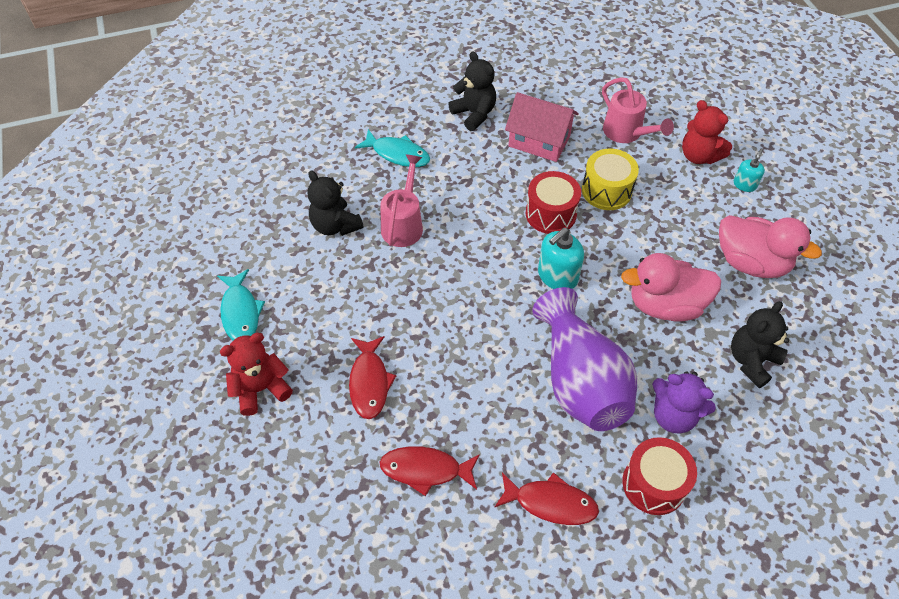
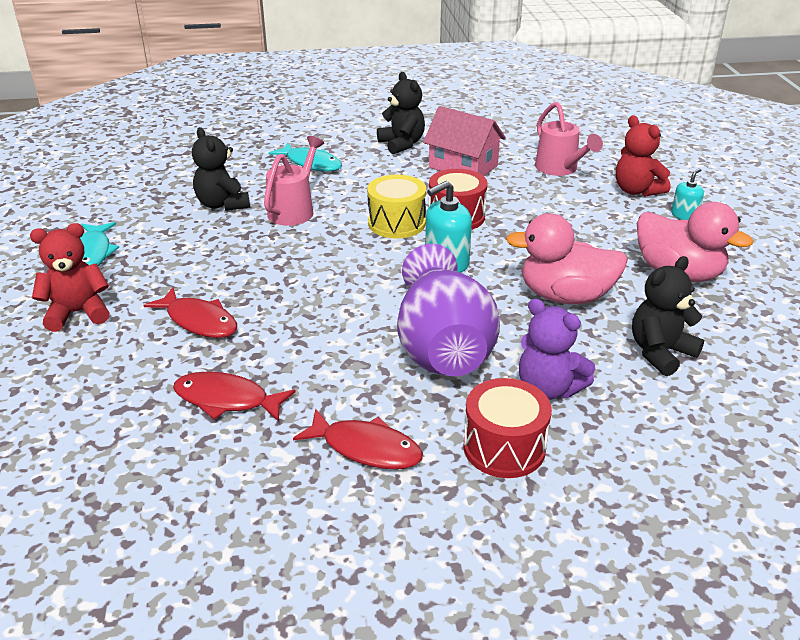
camera: 10 degrees right, 20 degrees down
(369, 382) = (199, 321): red fish -> red fish turned 60 degrees counterclockwise
(606, 191) = (524, 206): yellow drum -> yellow drum (396, 223)

